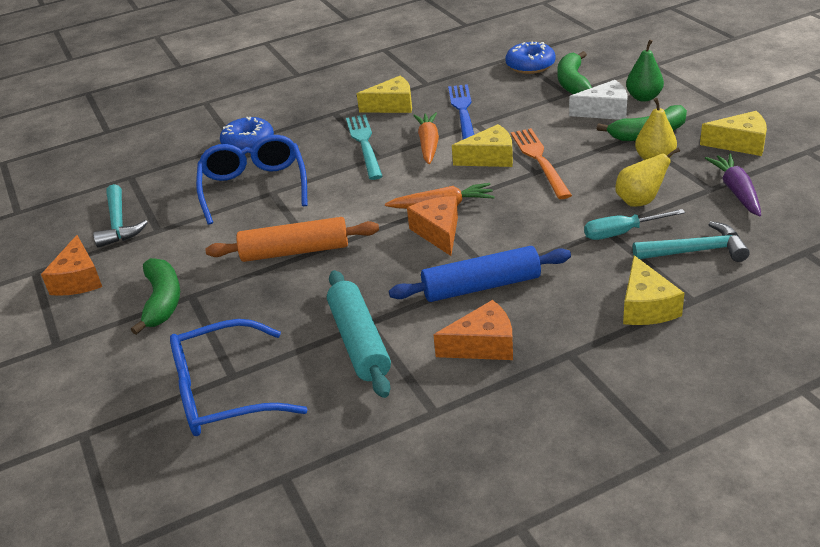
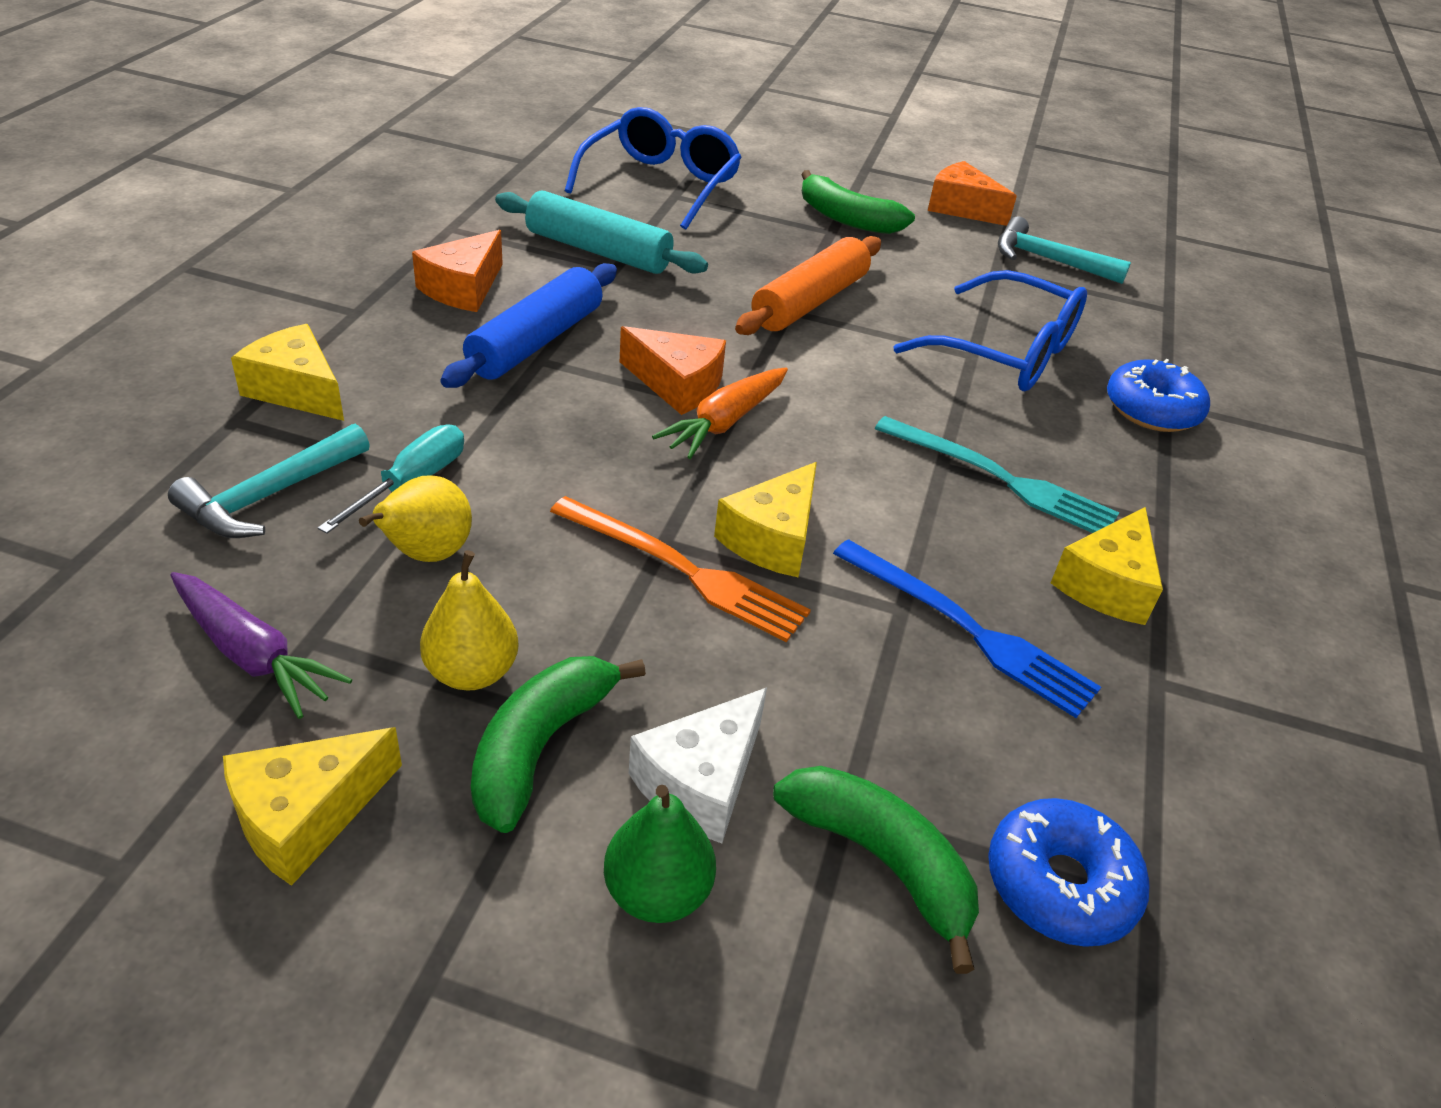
camera: 125 degrees right, 5 degrees up
(428, 144) = (908, 523): orange carrot -> none

